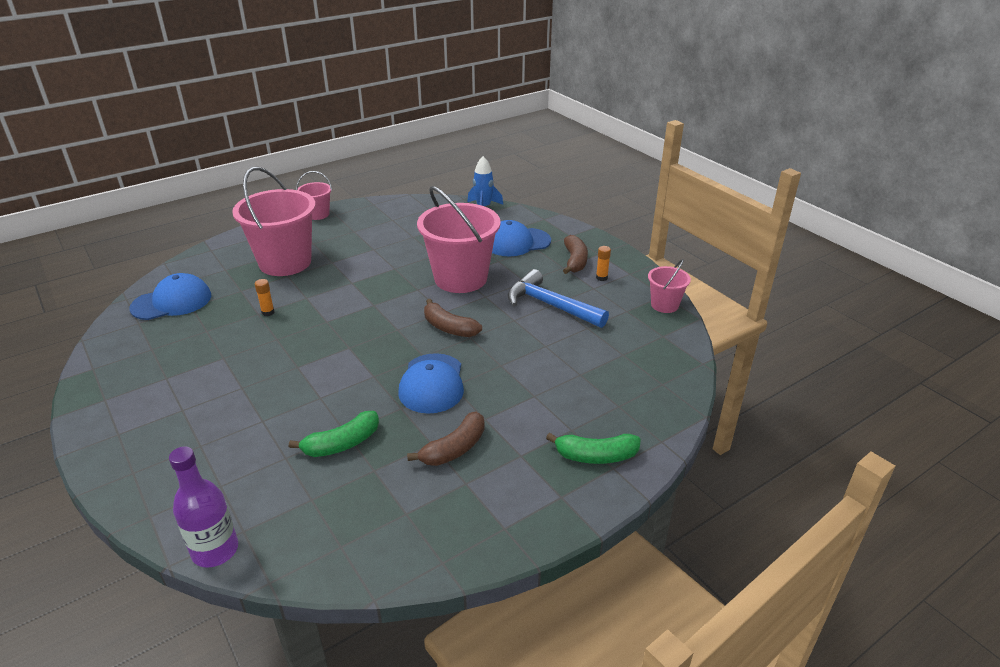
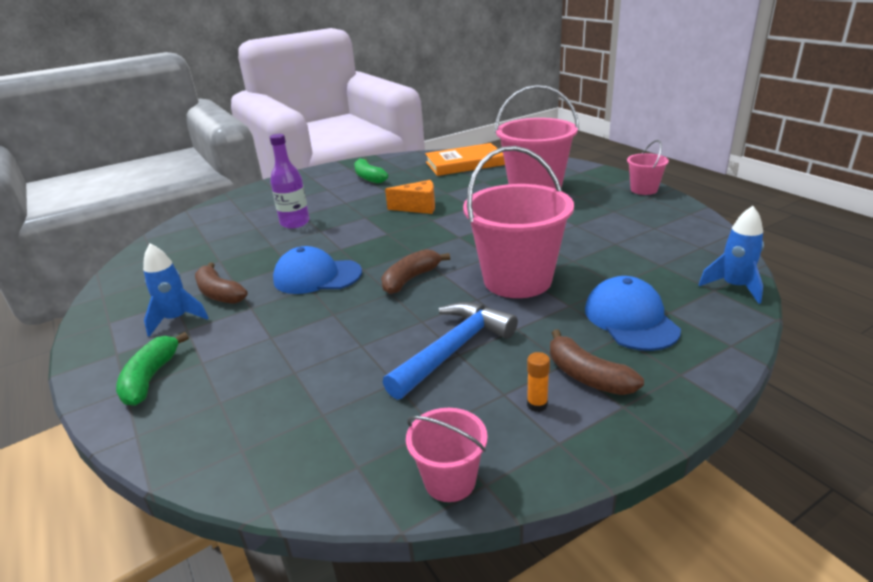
camera: 95 degrees right, 5 degrees down
(172, 302) = (465, 163): blue cap -> orange book
(215, 550) = (186, 220): purple bottle -> purple bottle (295, 223)
(268, 312) = (447, 195): orange glue stick -> none
(291, 330) = (418, 207): none -> orange cheese
(342, 443) = (258, 245): green banana -> green banana (369, 177)
(502, 468) = (177, 319): none -> blue rocket
(575, 261) = (587, 376): brown banana -> brown banana turned 45 degrees clockwise

